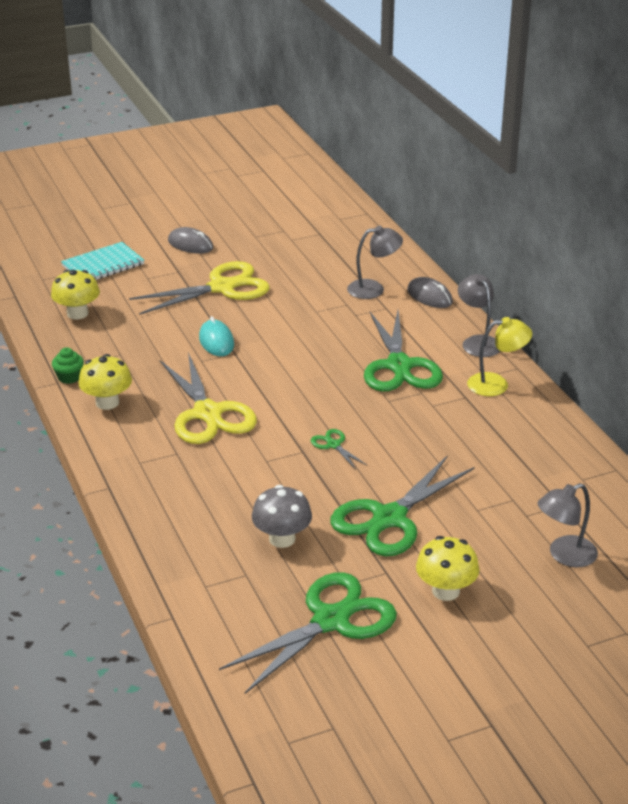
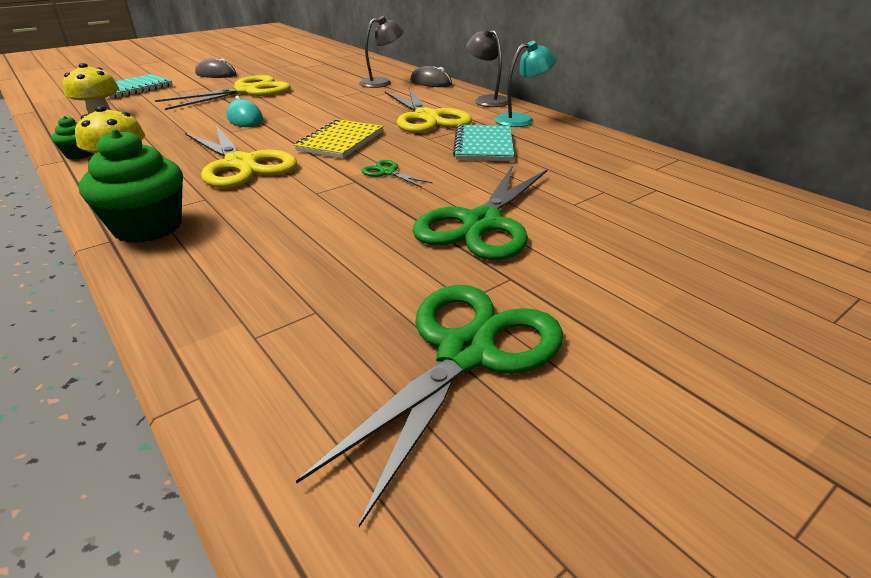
camera: 15 degrees left, 0 degrees up
(134, 478) = (148, 227): none -> green cupcake
(282, 539) = (356, 261): grey mushroom -> none
(302, 392) = (340, 141): none -> yellow notebook
(399, 366) = (427, 118): green scissors -> yellow scissors
(437, 420) = (483, 145): none -> turquoise notebook
(445, 591) = (600, 287): yellow mushroom -> none
(496, 384) = (521, 120): yellow lamp -> turquoise lamp
(564, 555) = (703, 230): grey lamp -> none

